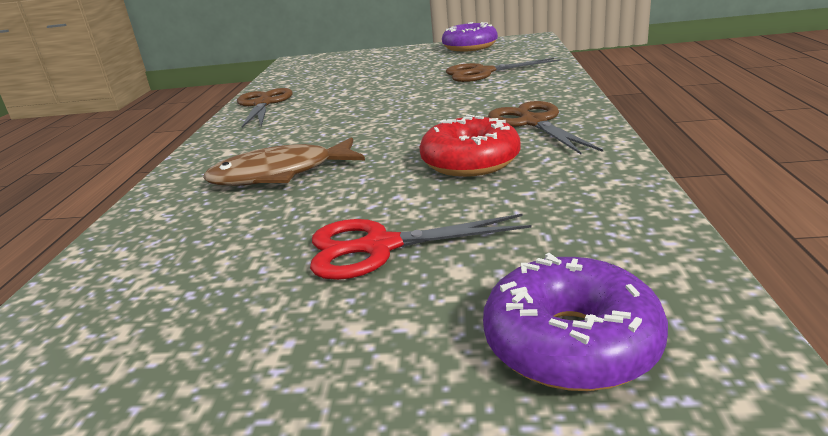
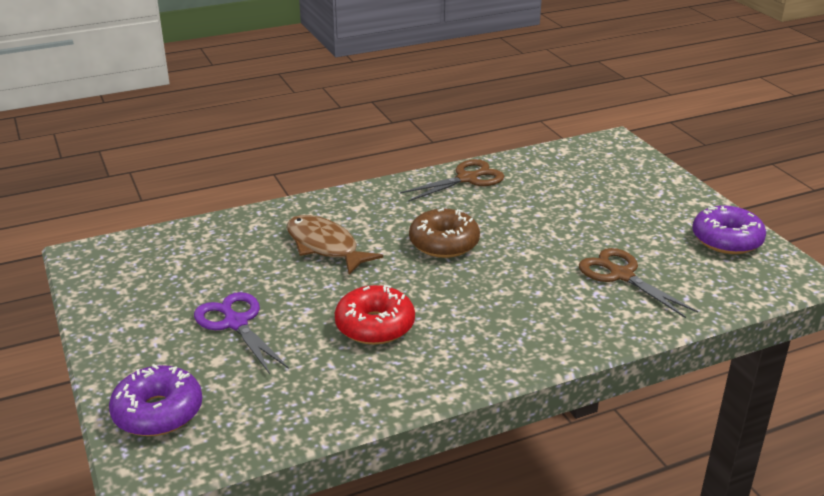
camera: 60 degrees right, 5 degrees up
(357, 121) = (444, 243): none -> brown donut
(379, 247) = (235, 323): red scissors -> purple scissors
(533, 122) = (476, 339): brown scissors -> none

